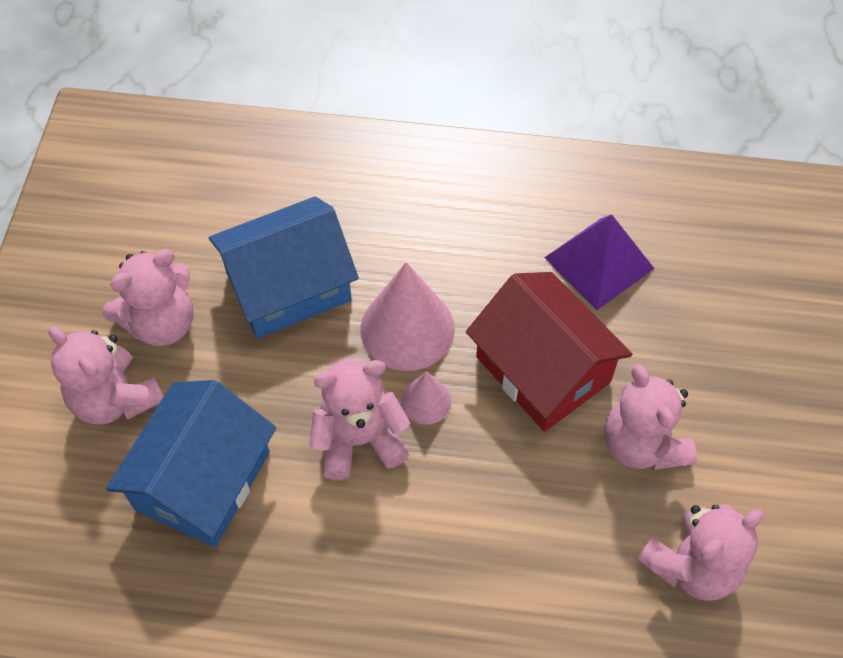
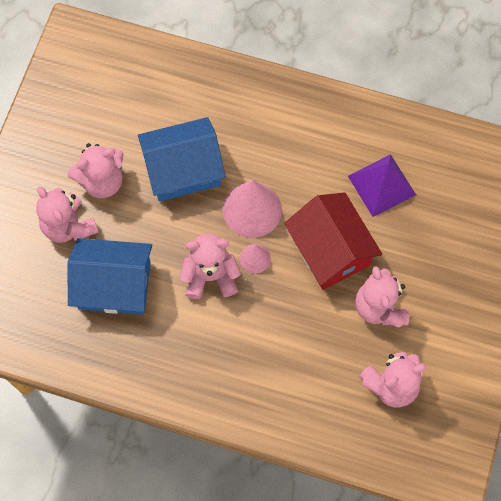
camera: 10 degrees right, 10 degrees up
(203, 480) = (114, 285): blue house -> blue house turned 60 degrees clockwise

